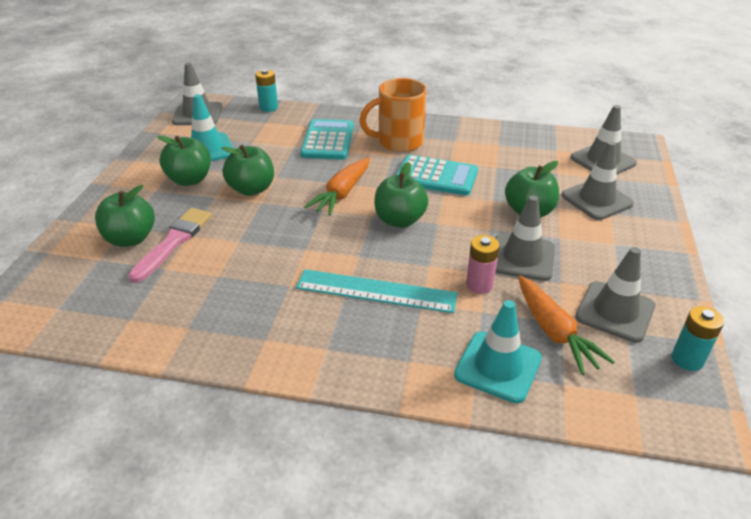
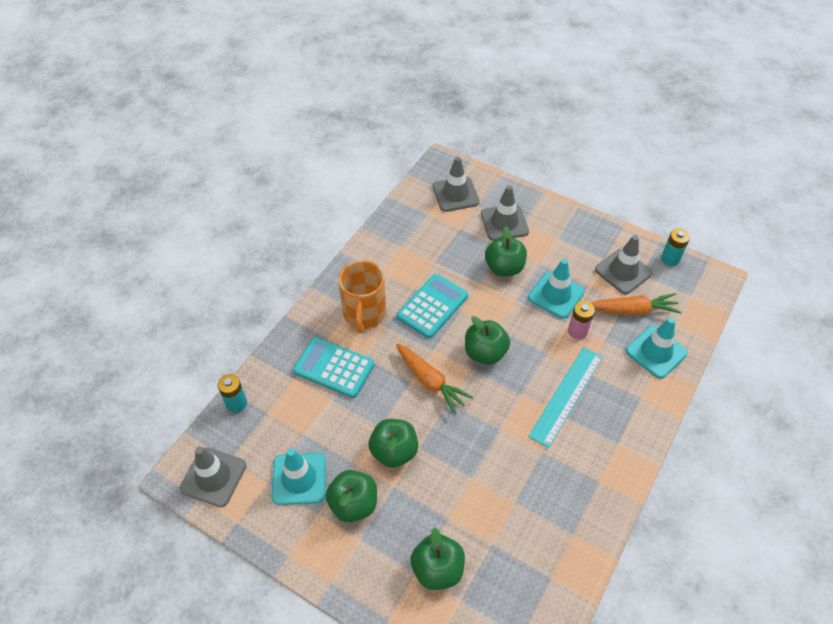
camera: 70 degrees left, 15 degrees up
(173, 242) = (455, 531): pink brush -> none
(522, 257) = (556, 295): grey traffic cone -> turquoise traffic cone

